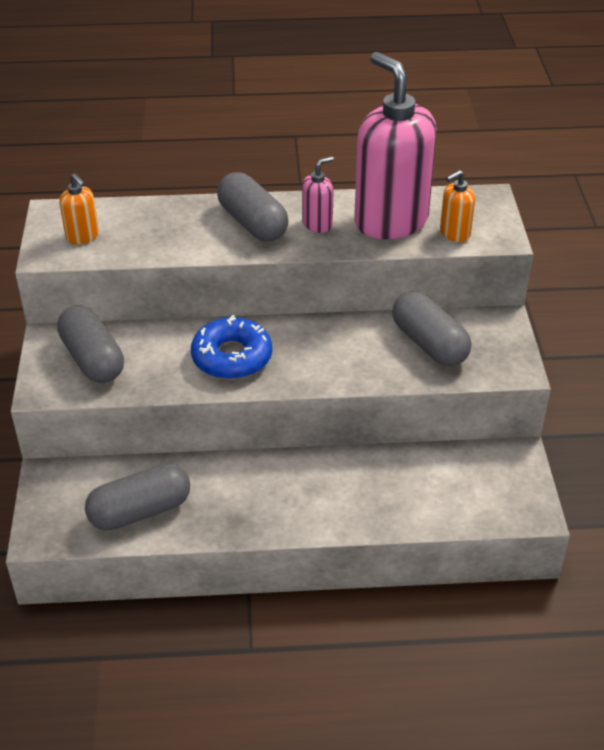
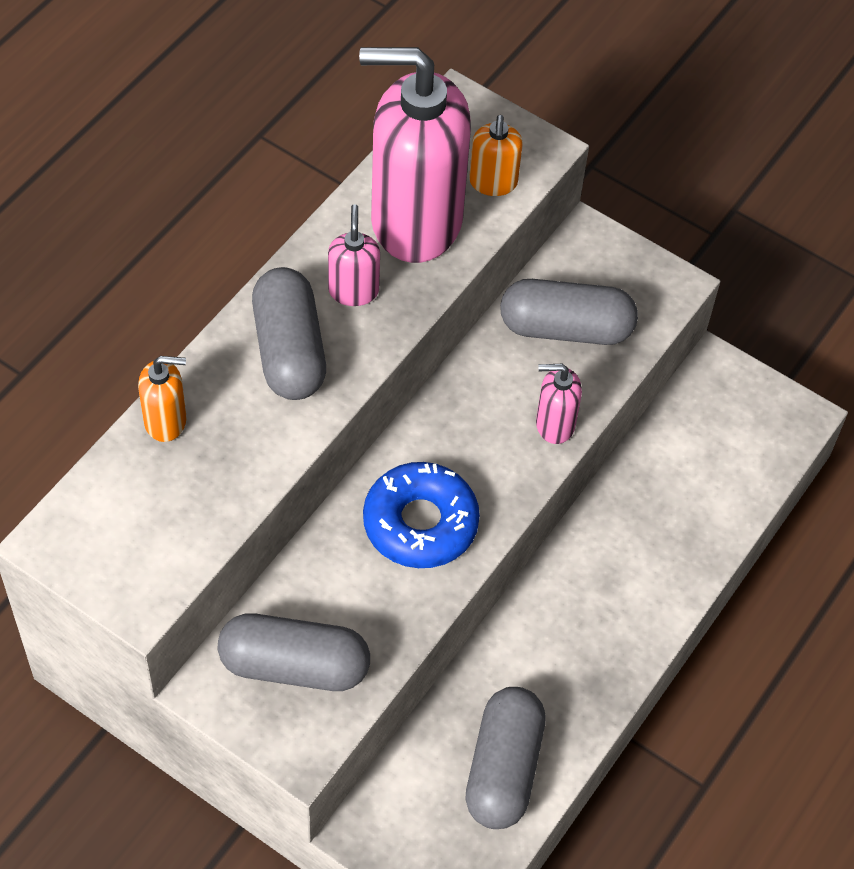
camera: 55 degrees left, 15 degrees up
(82, 236) = (142, 539): orange soap dispenser -> orange soap dispenser (166, 421)
(252, 223) = (289, 350): grey capsule -> grey capsule turned 75 degrees clockwise
(358, 373) = (554, 424): none -> pink soap dispenser

